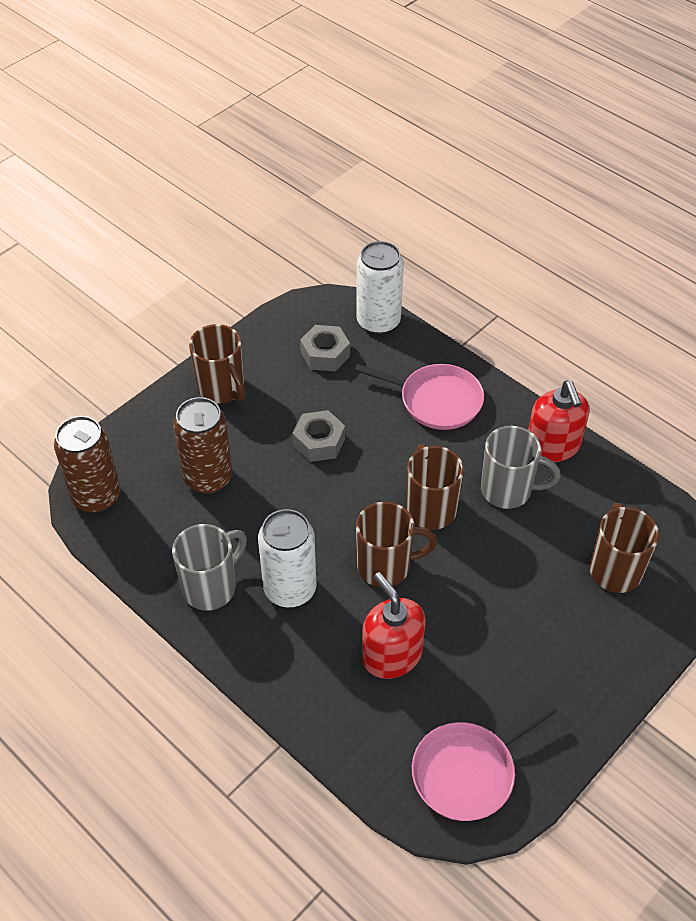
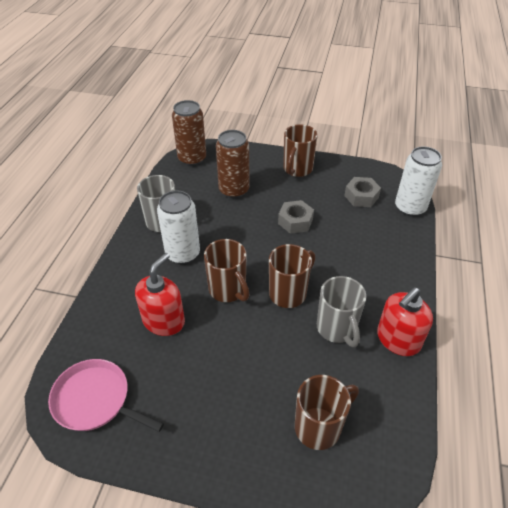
camera: 60 degrees right, 5 degrees down
(436, 400) = (376, 260): pink pan -> none

